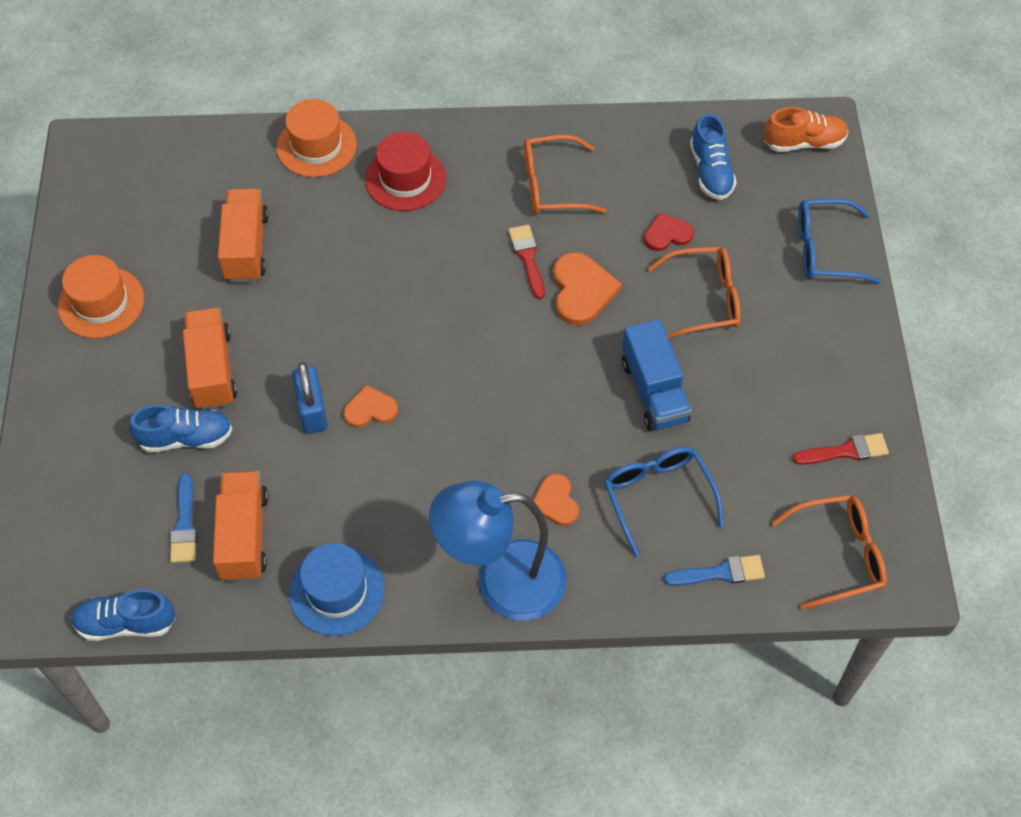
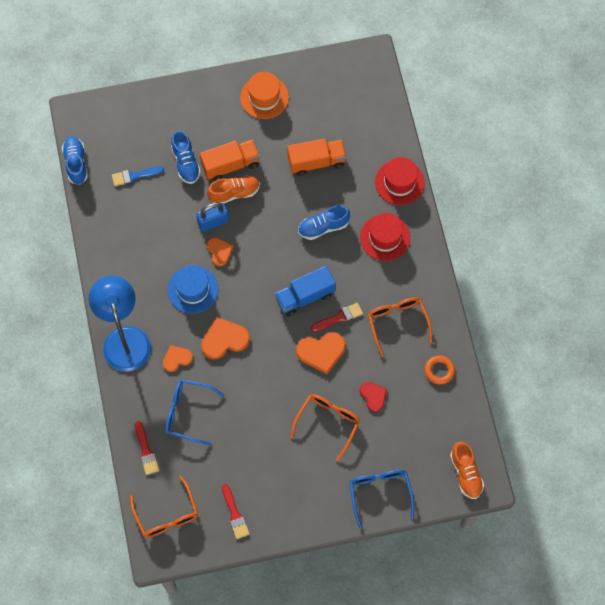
camera: 80 degrees right, 10 degrees up
(244, 536) = (132, 206): orange truck -> none
(267, 372) = (234, 193): none -> orange shoe
(316, 146) = (399, 182): orange hat -> red hat
(337, 591) = (107, 258): blue hat -> blue hat (193, 289)
(534, 424) = (224, 339): none -> orange heart
(639, 147) = (439, 371): none -> orange ring
(654, 391) = (257, 402): blue truck -> blue truck (305, 296)
(658, 497) = (188, 413): blue glasses -> blue glasses turned 135 degrees counterclockwise
(703, 299) = (328, 423): orange glasses -> orange glasses turned 135 degrees counterclockwise
(710, 172) = (428, 417): blue shoe -> blue shoe (323, 227)
(720, 573) = (146, 451): blue brush -> red brush

